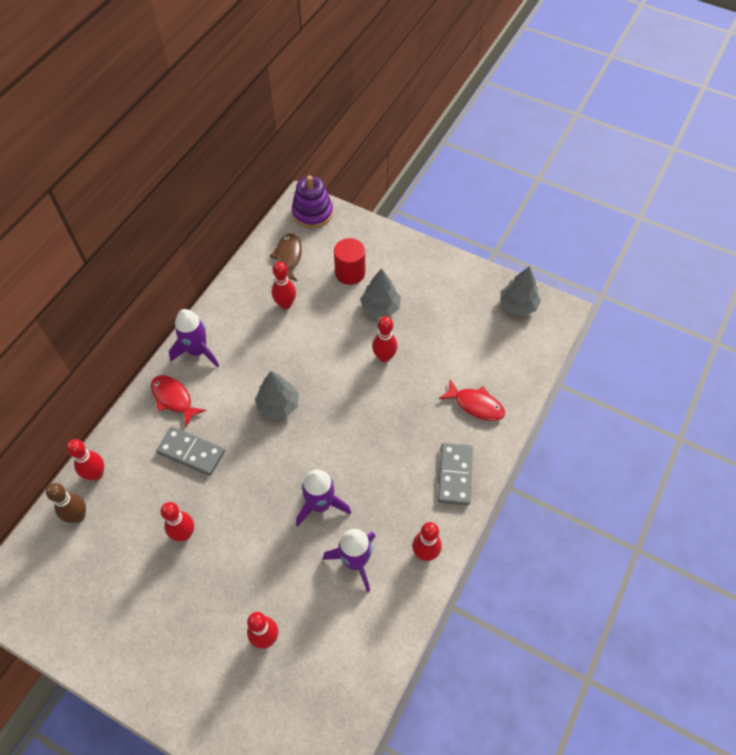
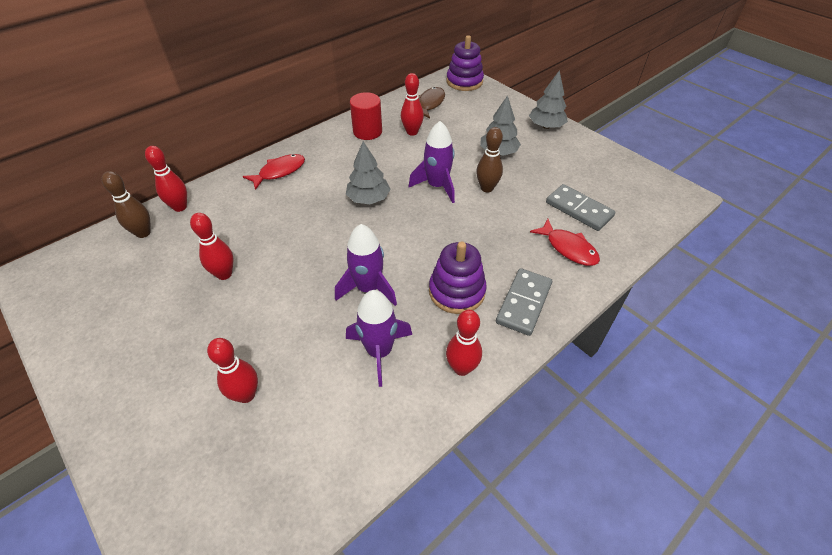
camera: 20 degrees right, 10 degrees down
(174, 399) = (279, 172): red fish -> red fish turned 75 degrees clockwise
(191, 452) = (270, 213): grey domino -> grey domino (579, 209)
(197, 351) = (319, 145): purple rocket -> purple rocket (437, 186)
(350, 273) = (480, 124): red cylinder -> red cylinder (367, 131)
(384, 357) = (487, 188): red bowling pin -> brown bowling pin
(396, 482) = (457, 291): none -> purple stacking toy
(518, 305) = (639, 180): grey tree -> grey tree (546, 126)

